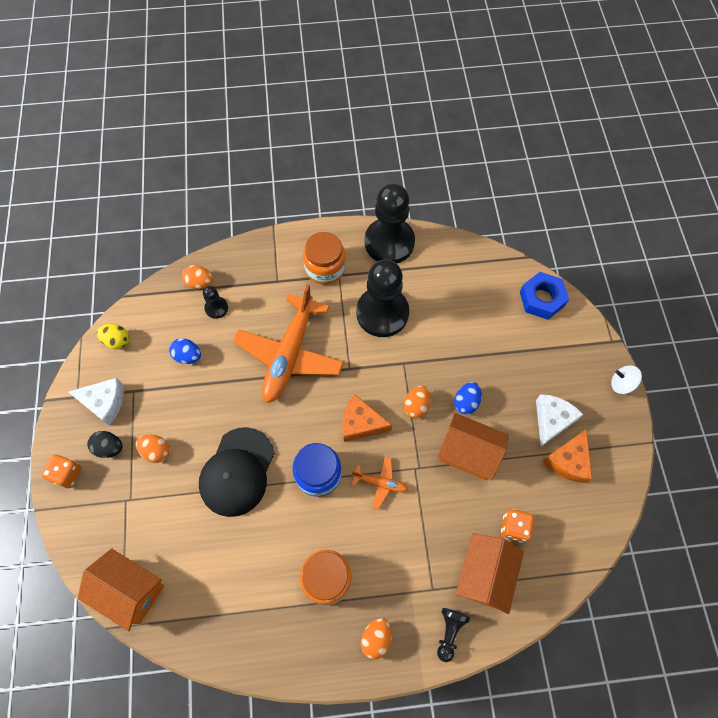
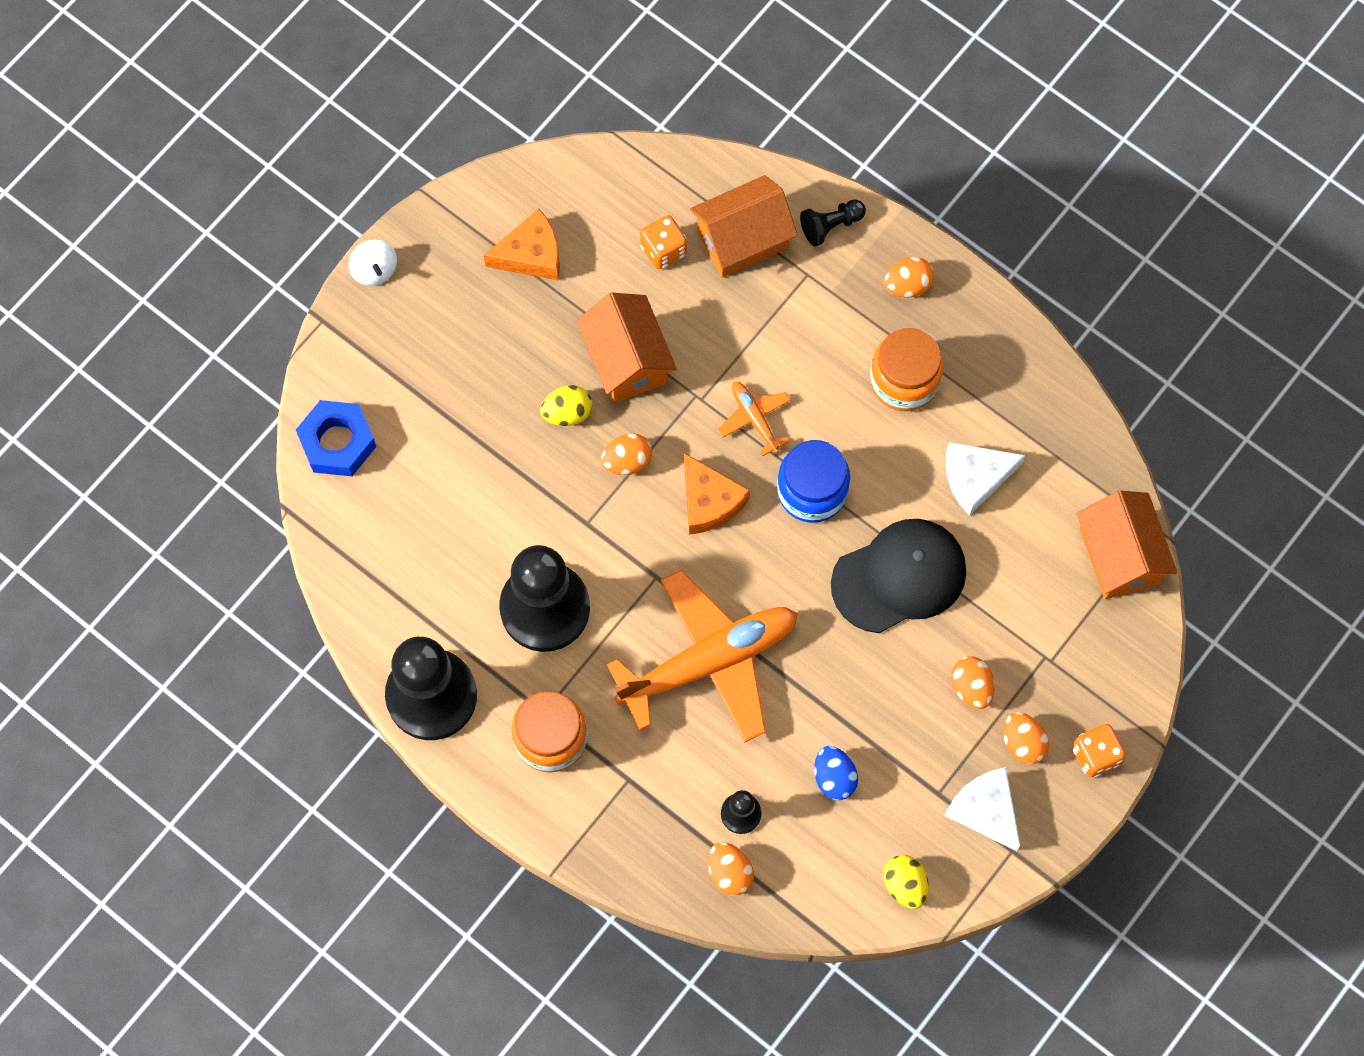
camera: 135 degrees left, 5 degrees up
(109, 448) = (1022, 743): black egg -> orange egg
(466, 402) = (567, 413): blue egg -> yellow egg
(552, 420) = (497, 307): white cheese -> white cheese (975, 478)

